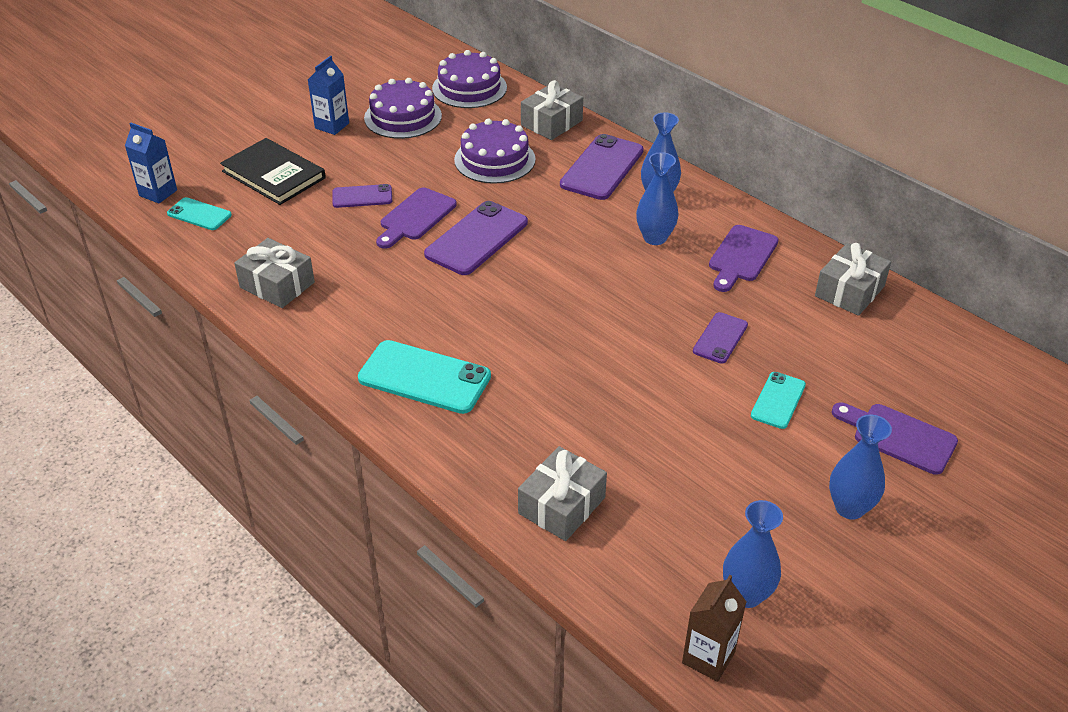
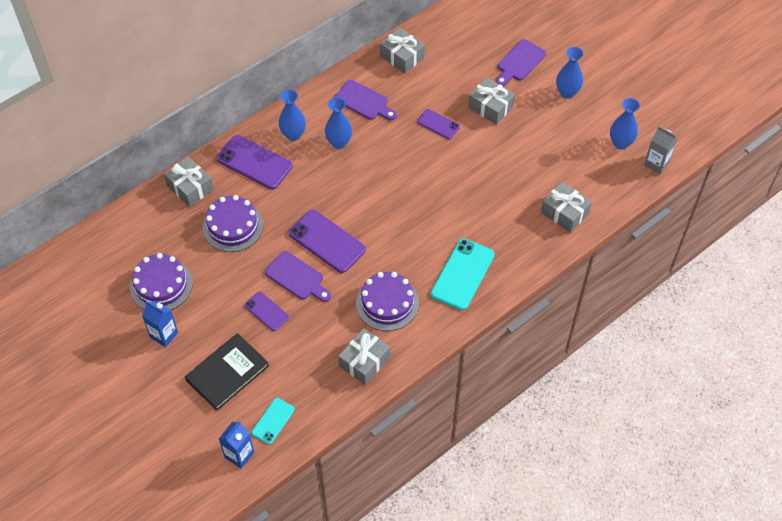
camera: 85 degrees left, 15 degrees up
(362, 196) = (266, 311): purple phone -> purple phone turned 45 degrees counterclockwise
(469, 88) = (127, 238): purple cake -> purple cake (387, 303)
(708, 657) = (656, 163): brown carton -> grey carton
(778, 400) = (490, 107): turquoise phone -> grey gift

